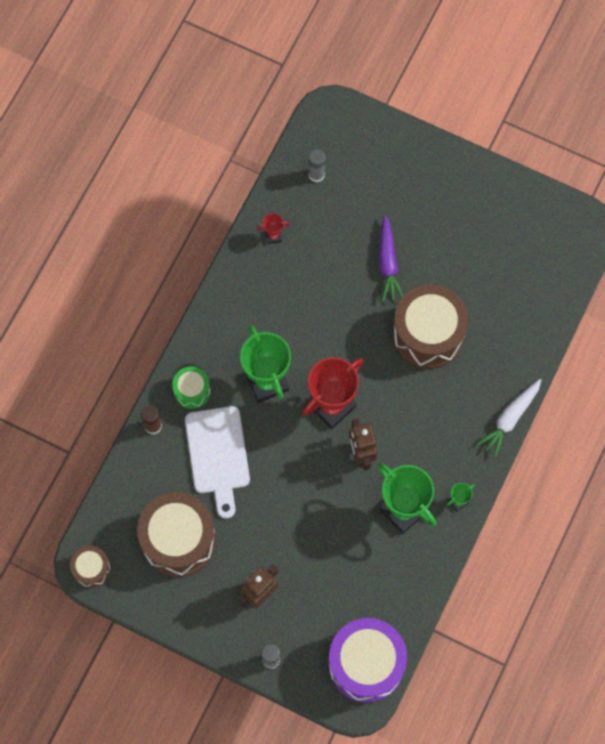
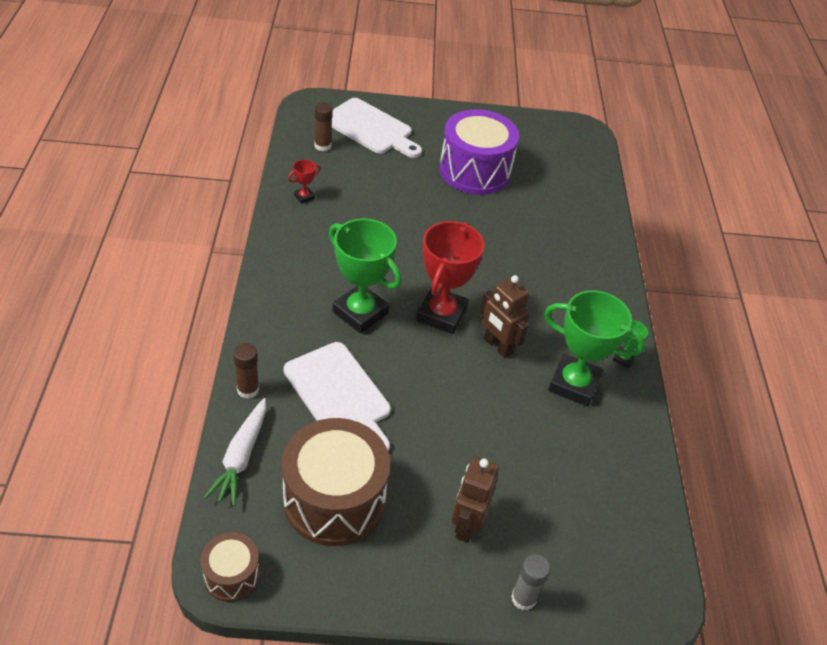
camera: 30 degrees left, 25 degrees down
(192, 391) = (279, 343): green drum -> none
(316, 174) = (323, 146): grey glue stick -> brown glue stick
(366, 664) = (638, 557): purple drum -> purple drum (475, 171)
(372, 163) = (370, 128): none -> white cutting board
(388, 263) = (428, 191): purple carrot -> none
(428, 334) = (500, 233): brown drum -> none
(510, 418) = (621, 276): white carrot -> white carrot (241, 457)

